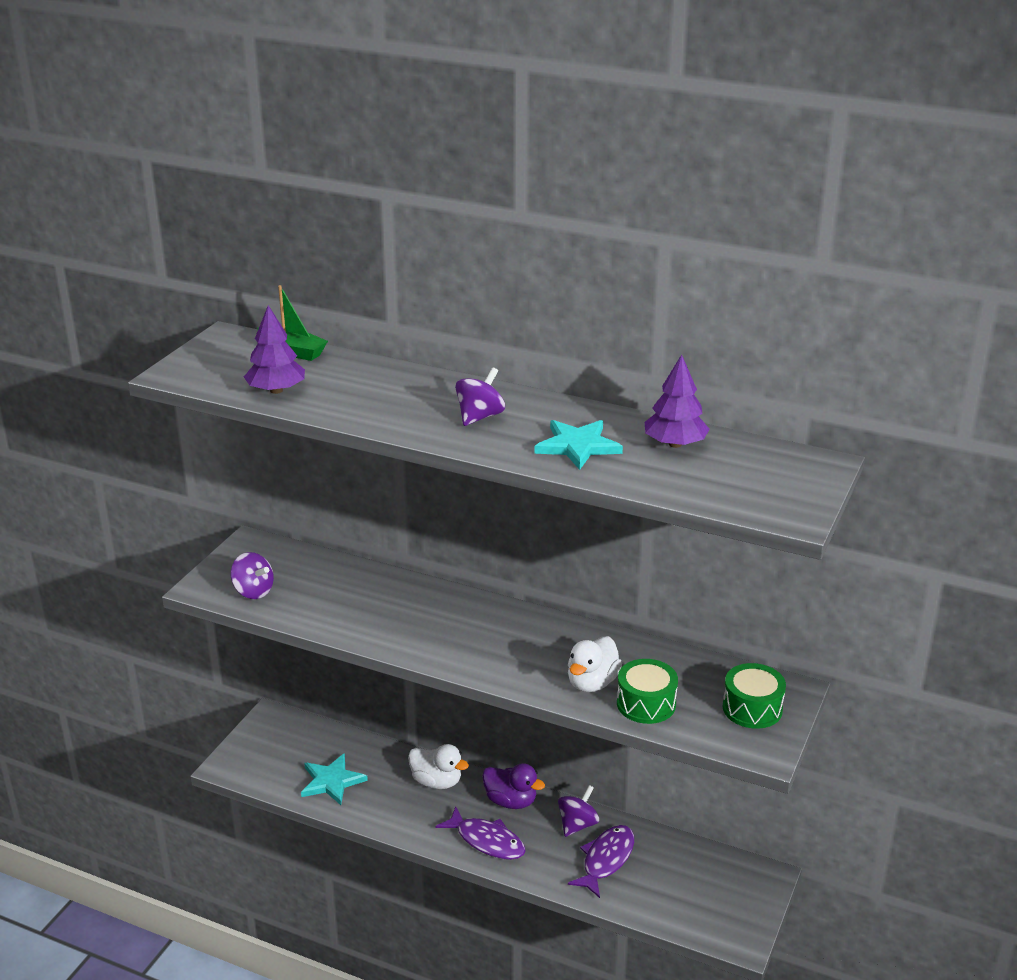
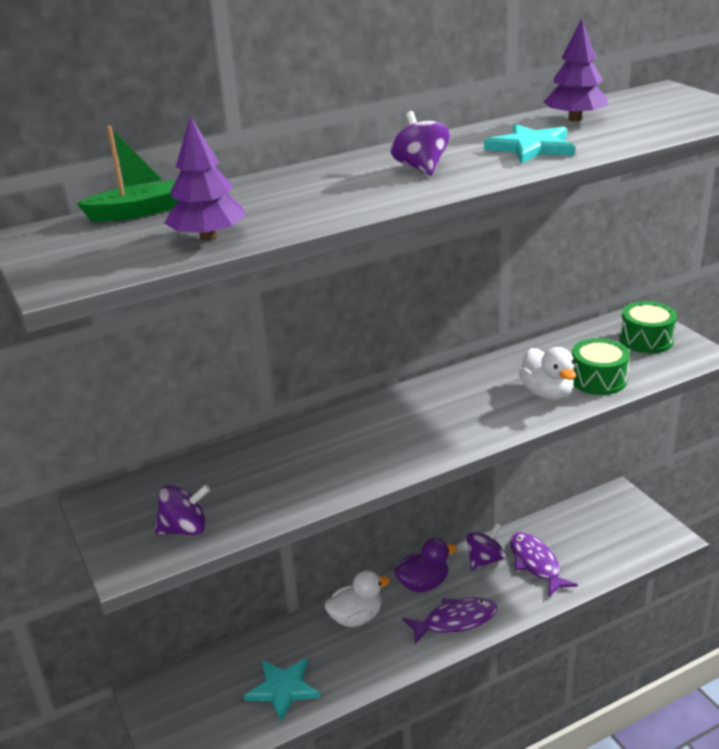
camera: 50 degrees left, 0 degrees up
(577, 824) = (485, 560): purple spinning top -> purple spinning top turned 60 degrees clockwise

